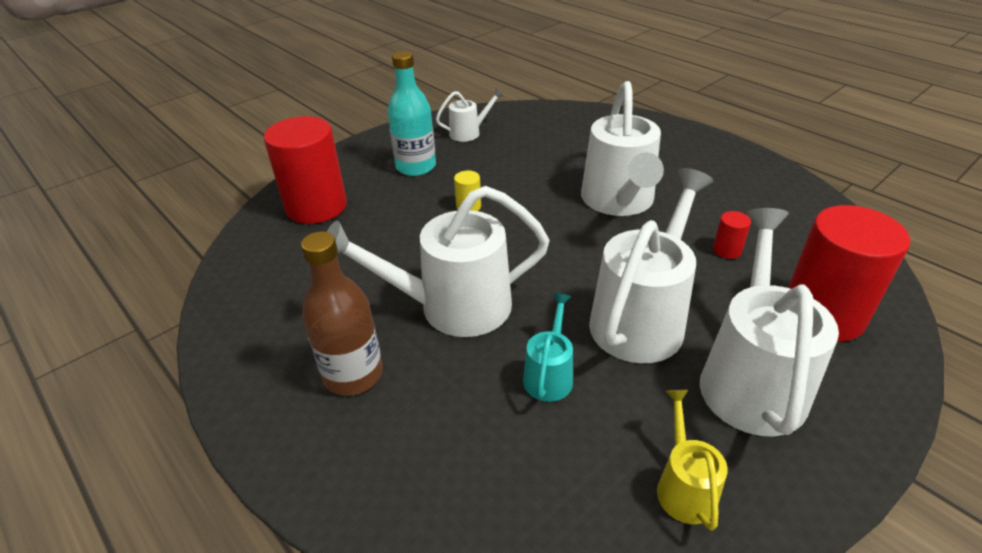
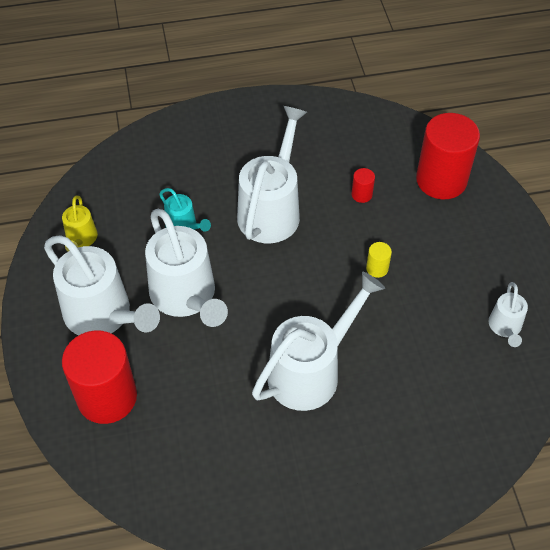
camera: 120 degrees right, 15 degrees up
(353, 374) = (253, 148): brown bottle -> none
(416, 167) = (463, 261): turquoise bottle -> none
(619, 202) = (311, 370): white watering can -> white watering can turned 105 degrees clockwise
(683, 486) = (81, 239): yellow watering can -> yellow watering can turned 60 degrees clockwise
(727, 250) = (203, 396): red cylinder -> red cylinder (361, 194)

